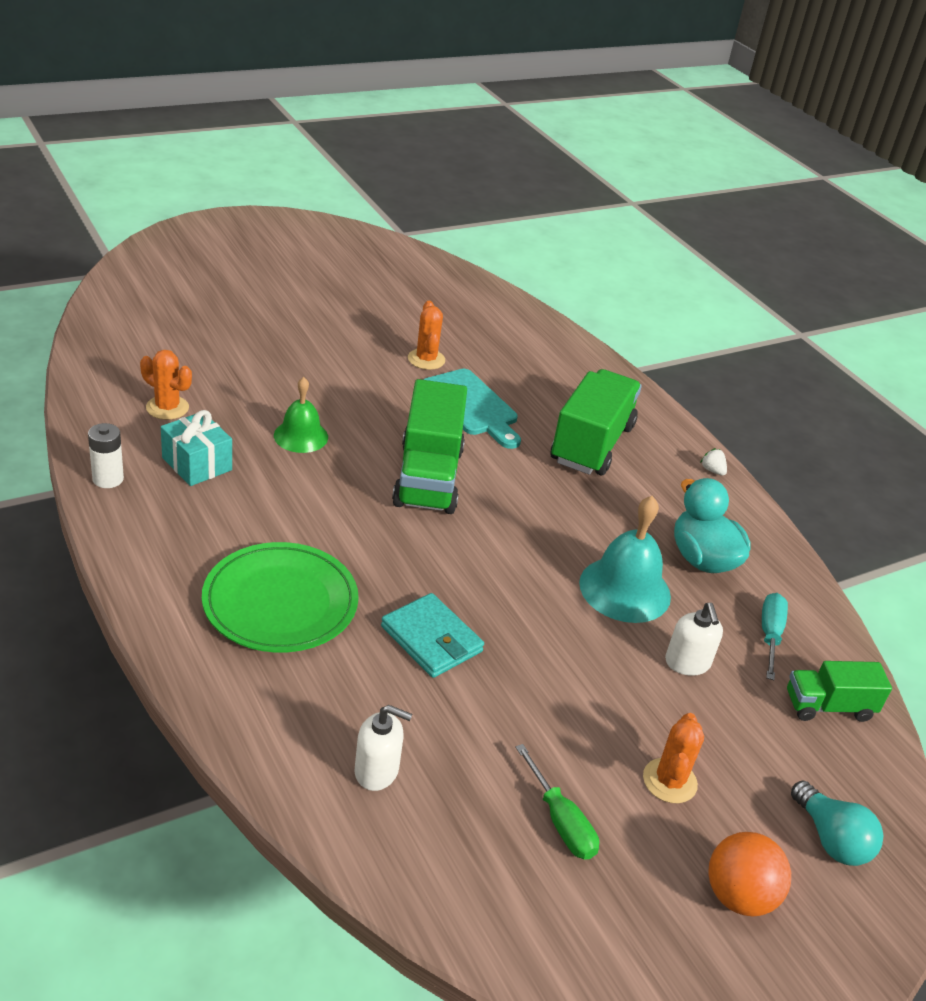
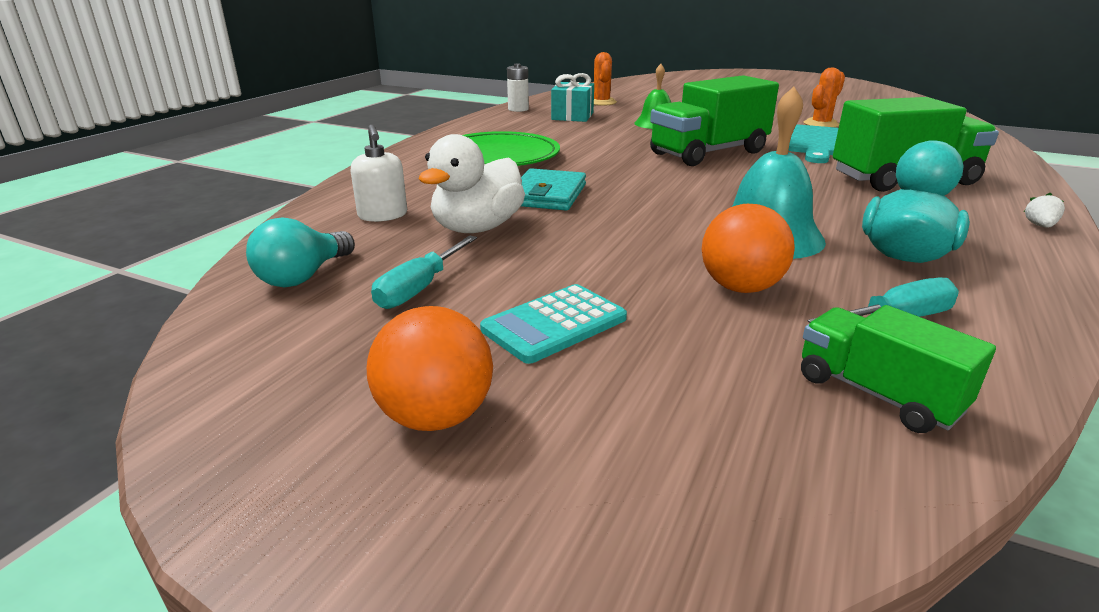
camera: 60 degrees right, 10 degrees down
(469, 726) = (477, 228): none -> white duck
(561, 822) = (419, 289): green screwdriver -> turquoise screwdriver
(669, 781) = (554, 324): orange cactus -> turquoise calculator
(687, 663) = (740, 287): white soap dispenser -> orange ball
(831, 839) = (636, 468): turquoise light bulb -> turquoise light bulb (303, 276)

